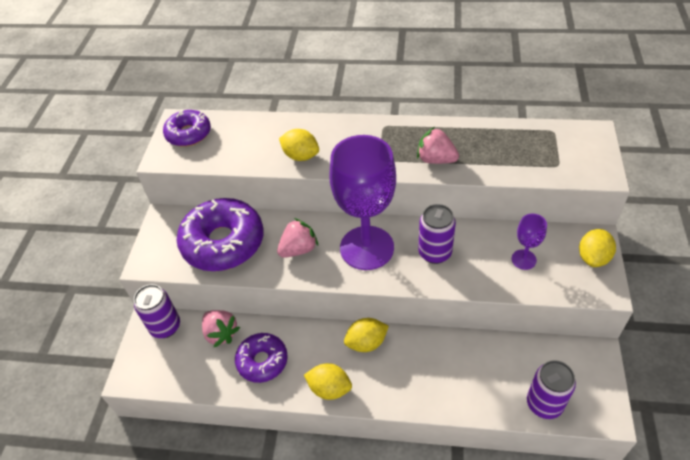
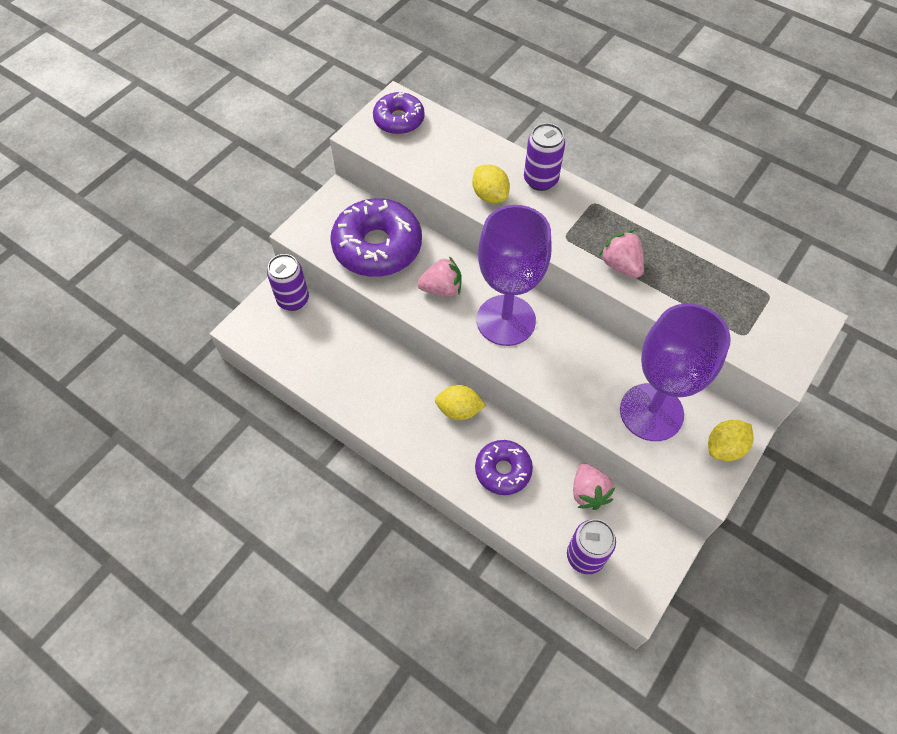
camera: 25 degrees right, 10 degrees up
(221, 333) = (336, 331): pink strawberry -> pink strawberry (588, 492)
(262, 361) = (357, 376): purple donut -> purple donut (503, 470)
(329, 388) = (400, 433): yellow lemon -> none
(435, 253) = (568, 359): purple can -> purple can (540, 180)
(523, 259) = (651, 412): purple goblet -> purple goblet, size x2.30

